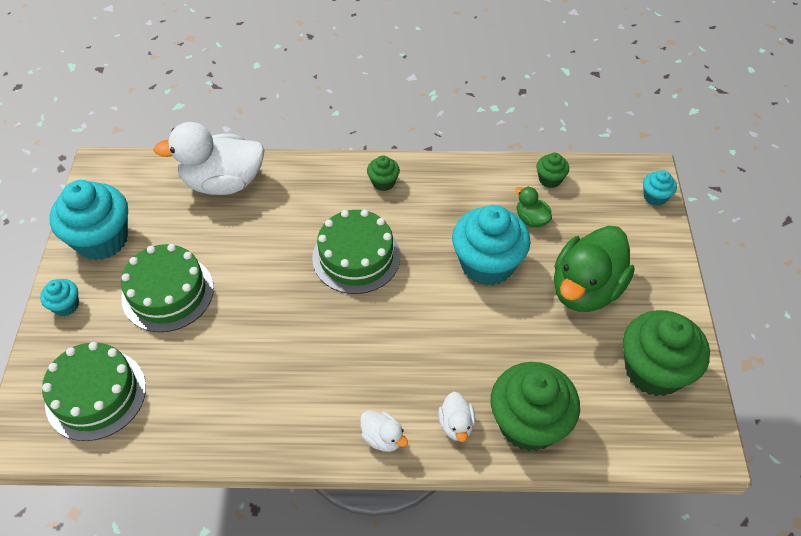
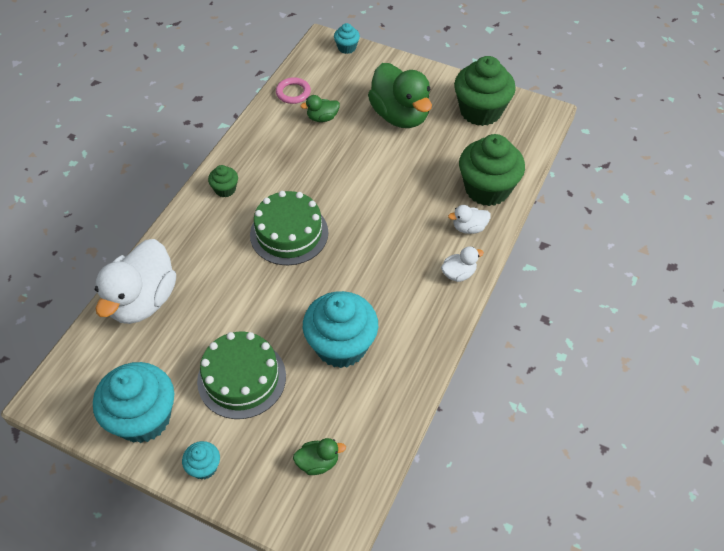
camera: 65 degrees left, 0 degrees up
(96, 394) = (318, 462): green cake -> green duck
(456, 425) = (469, 228): white duck -> white duck turned 150 degrees clockwise
(487, 264) = (346, 158): turquoise cupcake -> turquoise cupcake (341, 345)
(550, 179) = (293, 93): green cupcake -> pink ring

